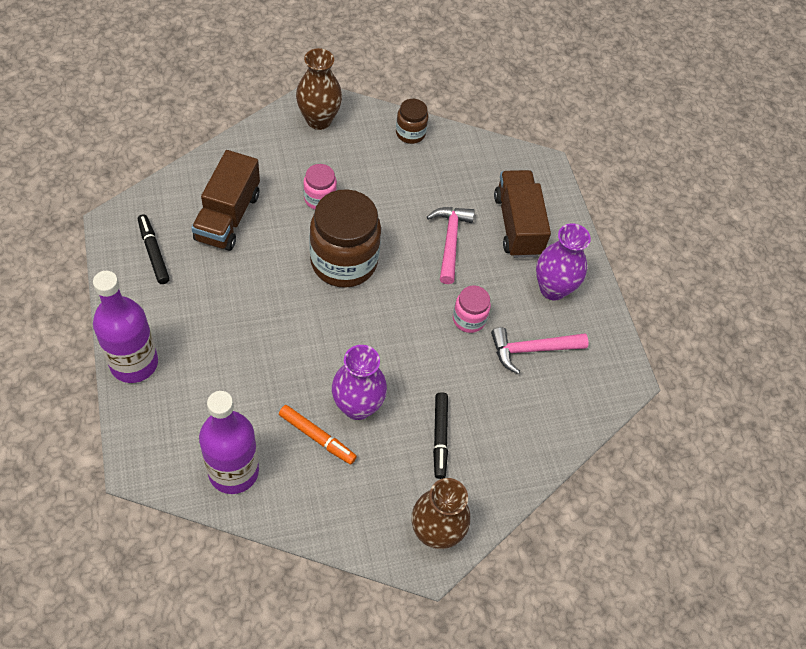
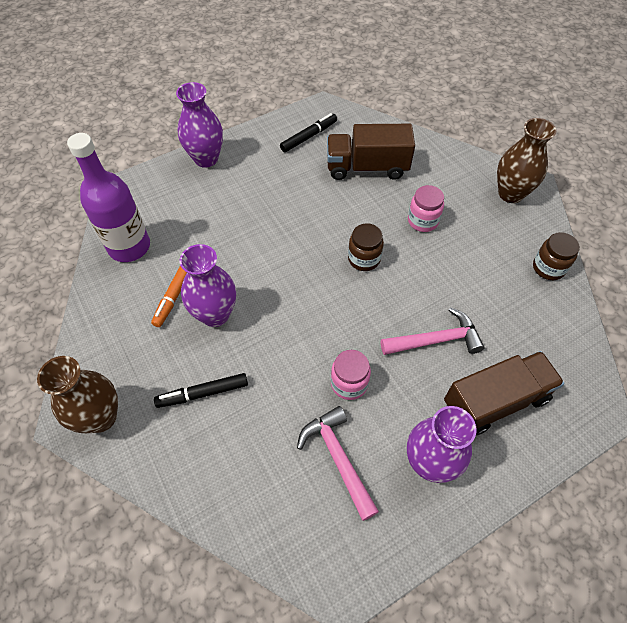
camera: 80 degrees right, 0 degrees up
(134, 363) = (206, 159): purple bottle -> purple vase
(344, 262) = (364, 259): brown jar -> brown jar, size x0.49

